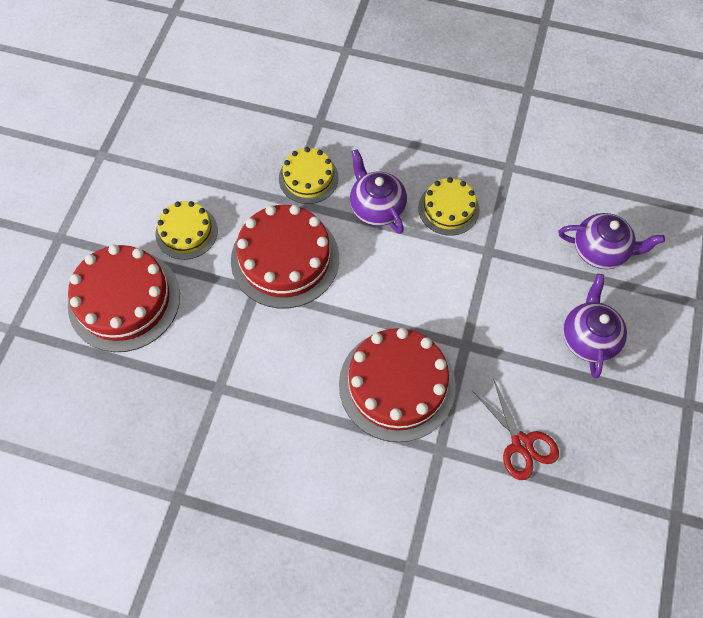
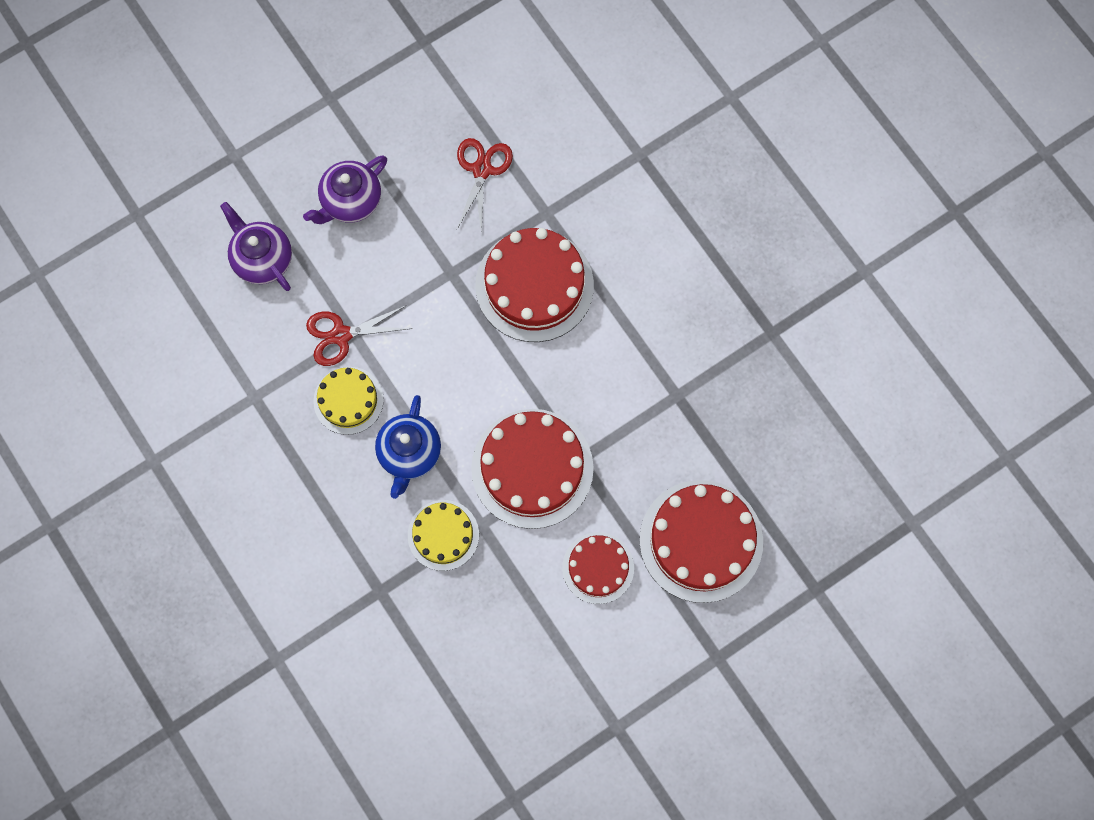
camera: 140 degrees left, 10 degrees up
(186, 232) = (598, 568): yellow cake -> red cake
(376, 207) = (409, 453): purple teapot -> blue teapot
(496, 244) = (341, 335): none -> red scissors

